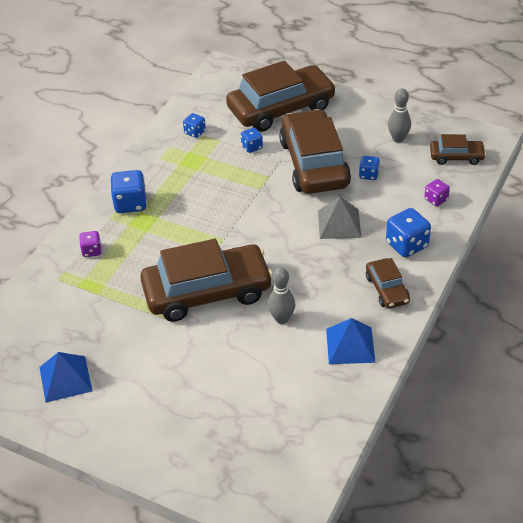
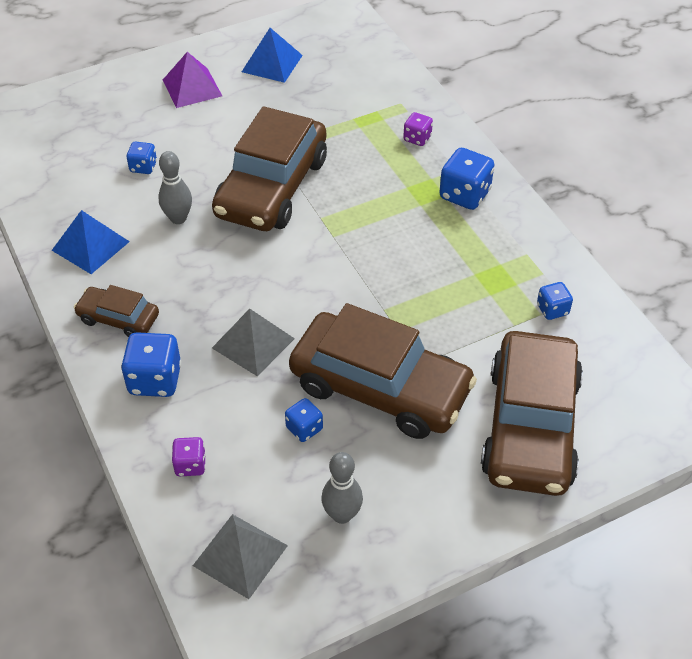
camera: 125 degrees right, 5 degrees up
(138, 408) = (192, 88): none -> purple pyramid
(252, 147) = (471, 347): blue dice -> blue dice (143, 167)
(456, 157) = (240, 555): brown car -> grey pyramid

